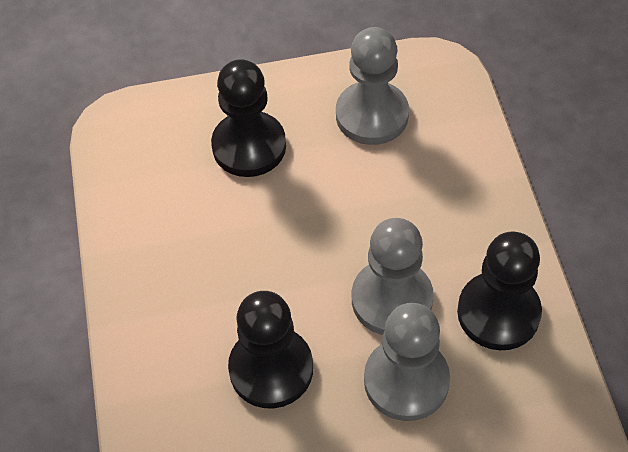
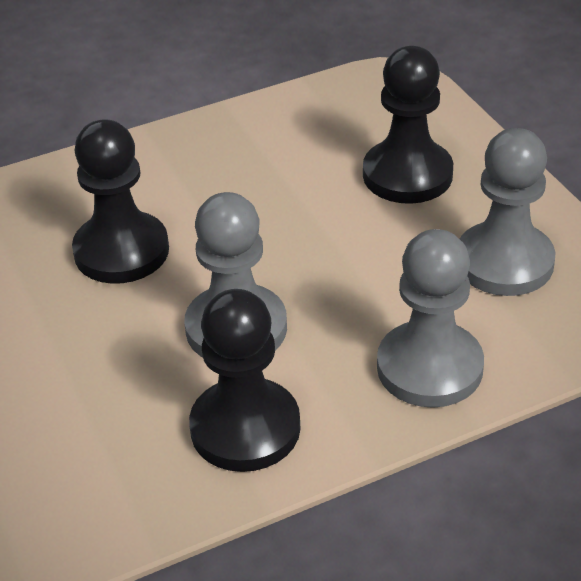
camera: 75 degrees right, 15 degrees down
(406, 381) = (129, 359): grey pawn -> grey pawn (429, 367)

